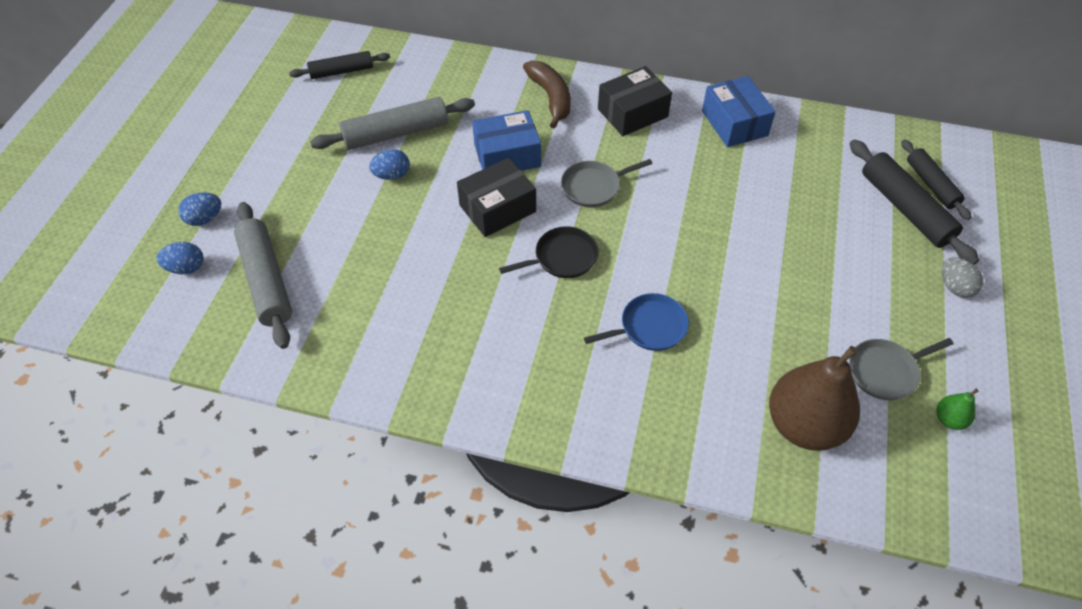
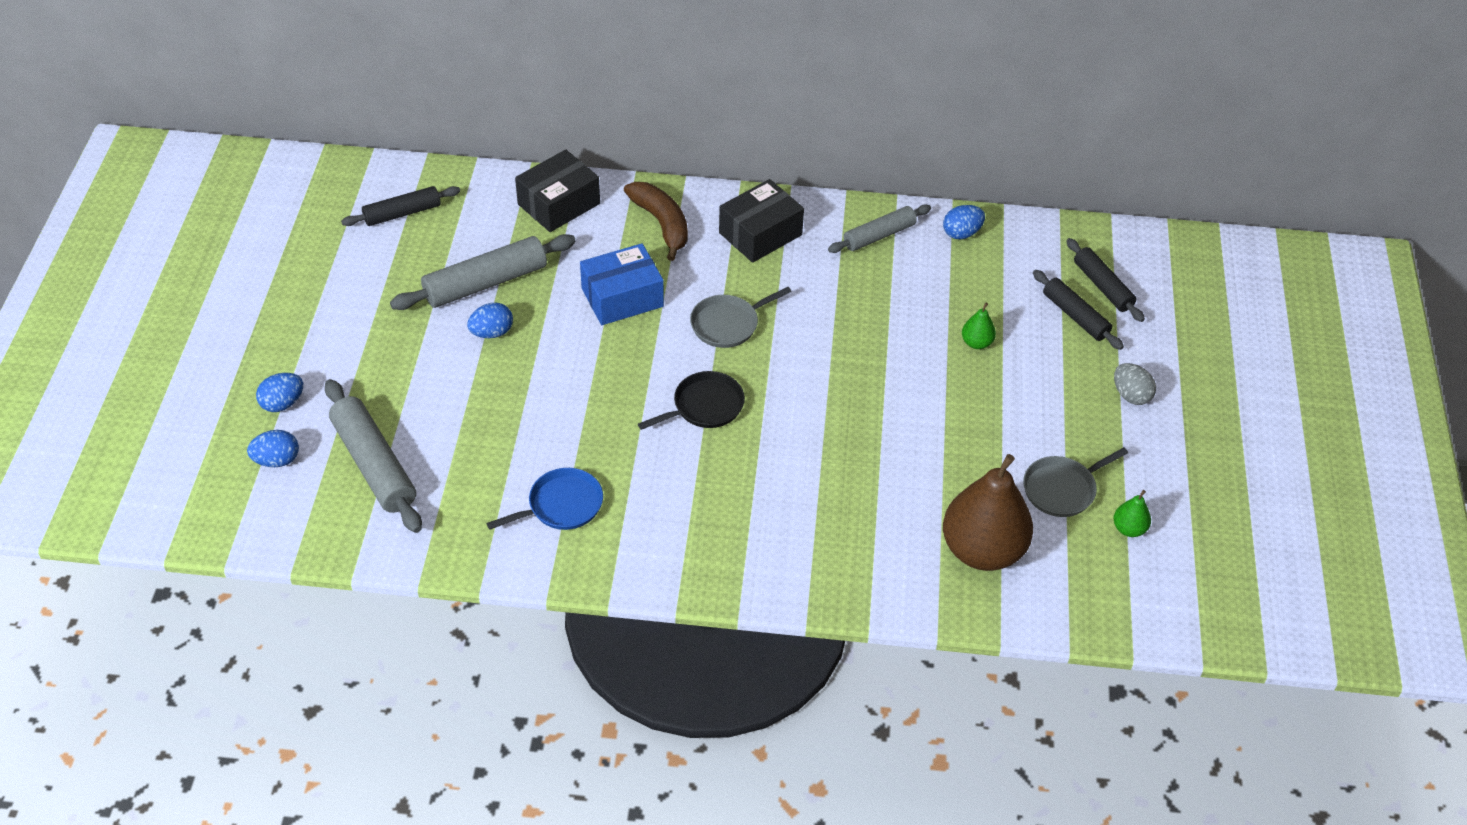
camera: 10 degrees left, 5 degrees down
(497, 208) = (622, 359): black box -> black box (559, 204)
(649, 327) = (811, 470): blue pan -> blue pan (561, 505)
(734, 123) = (879, 235): blue box -> grey rolling pin
(807, 127) = (961, 233): none -> blue egg
(813, 224) = (976, 343): none -> green pear
(905, 209) = (1075, 316): black rolling pin -> black rolling pin, size x0.64

